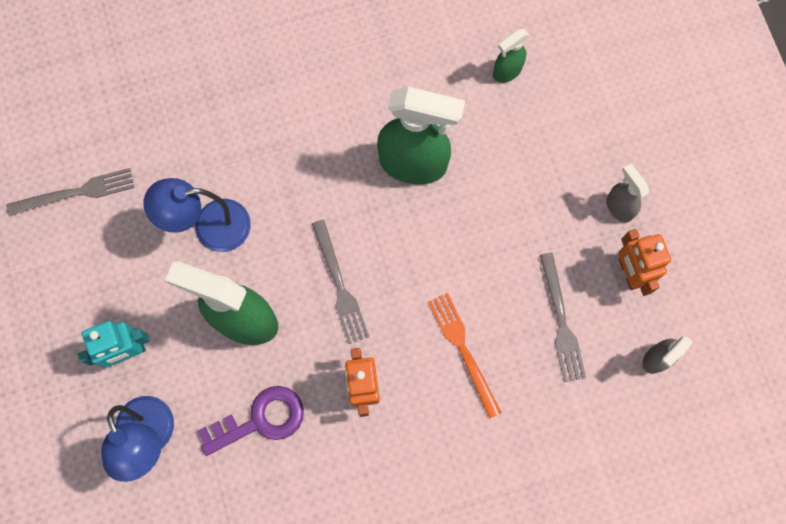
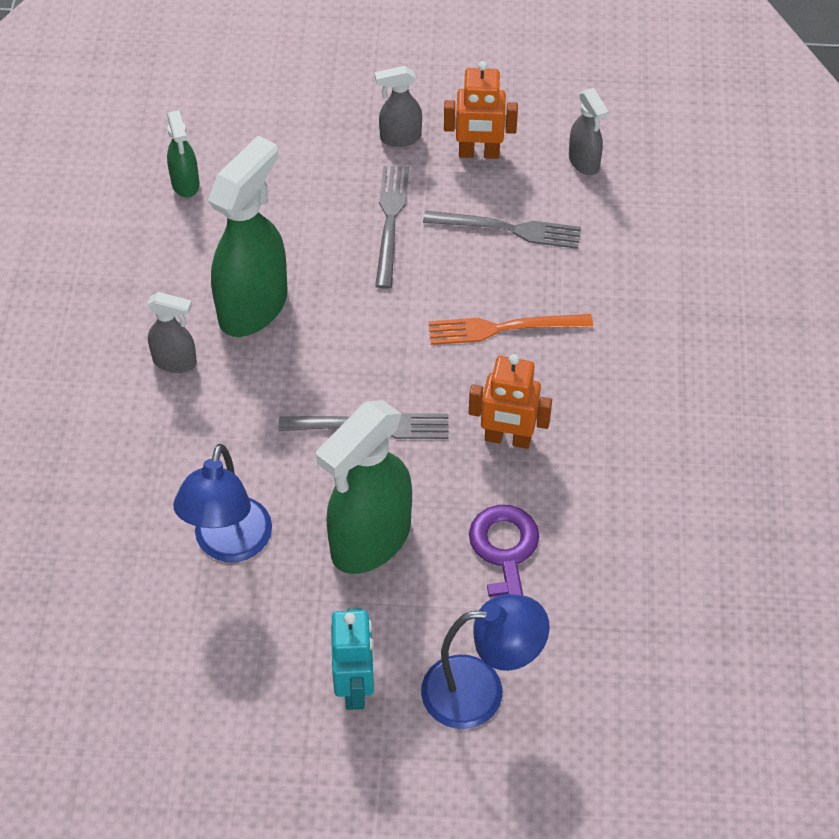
camera: 70 degrees left, 20 degrees down
(76, 193) = (100, 693): grey fork -> grey fork (390, 221)
(346, 131) = (175, 362): none -> grey spray bottle

